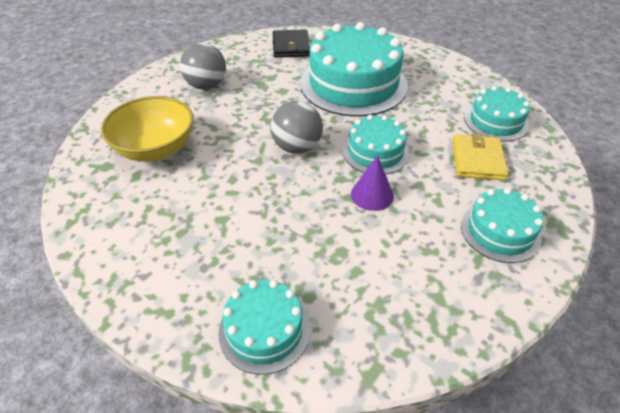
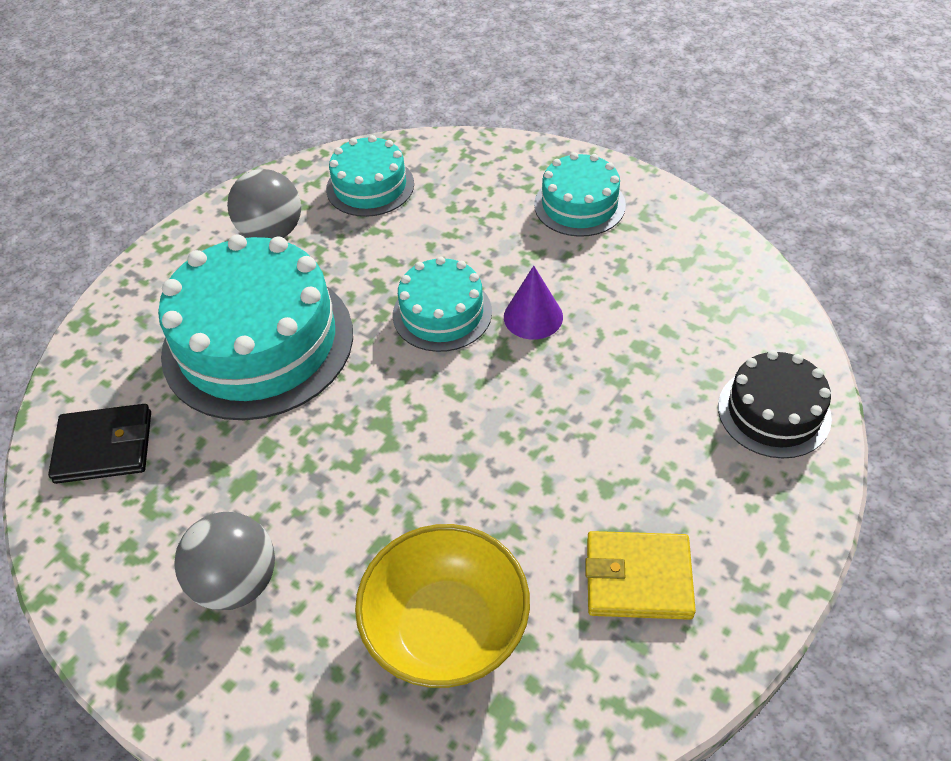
camera: 90 degrees left, 5 degrees up
(264, 330) = (774, 412): turquoise cake -> black cake
(297, 147) = (434, 409): grey ball -> grey ball (272, 232)
(477, 160) = (454, 211): yellow wallet -> yellow wallet (638, 578)

